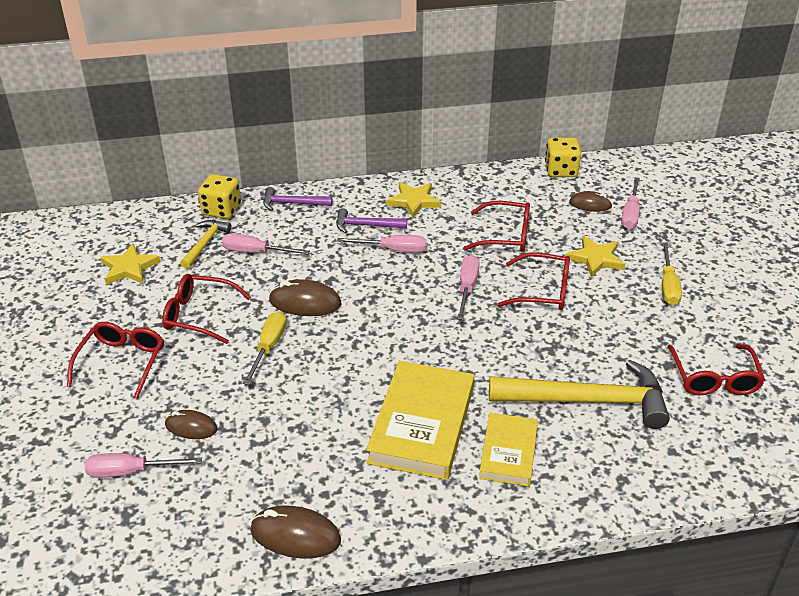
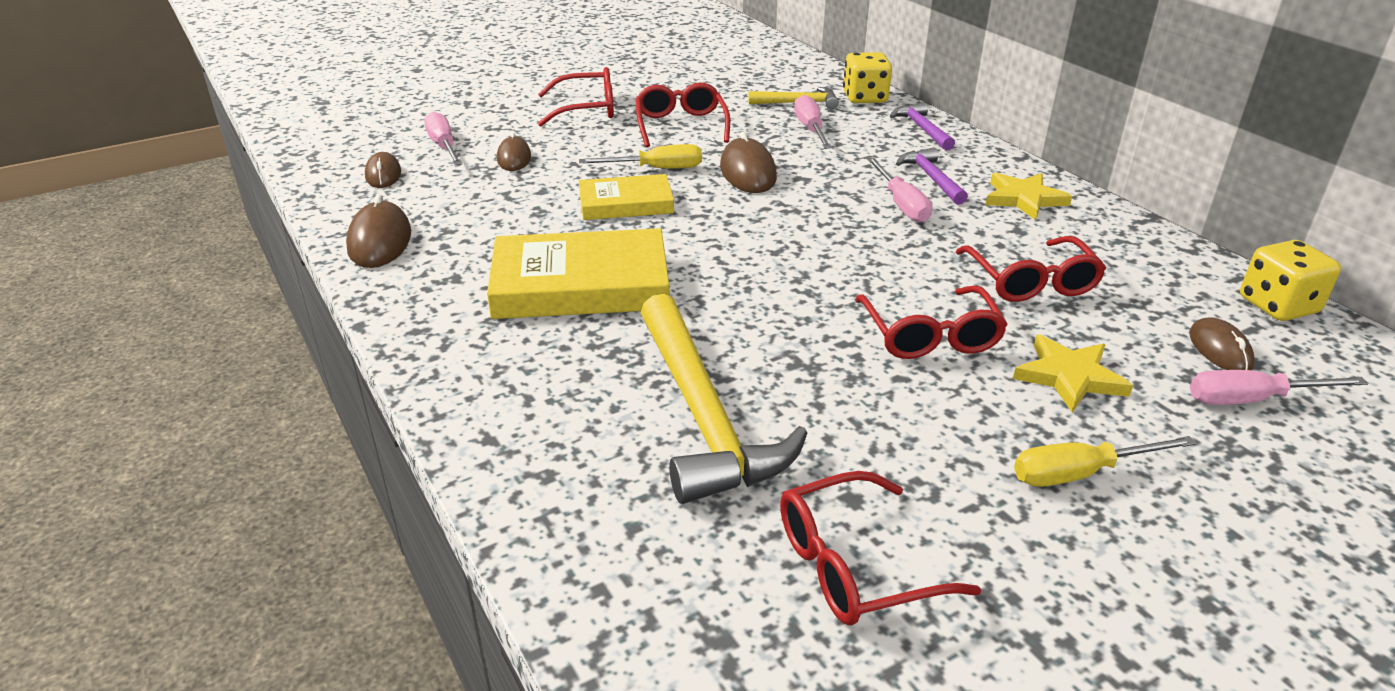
camera: 70 degrees right, 5 degrees down
(129, 268) = (725, 80): yellow star -> none
(164, 522) = (383, 174): none -> brown mouse
(467, 287) = (876, 270): pink screwdriver -> none
(508, 452) = (559, 358): yellow book -> yellow book (626, 203)

